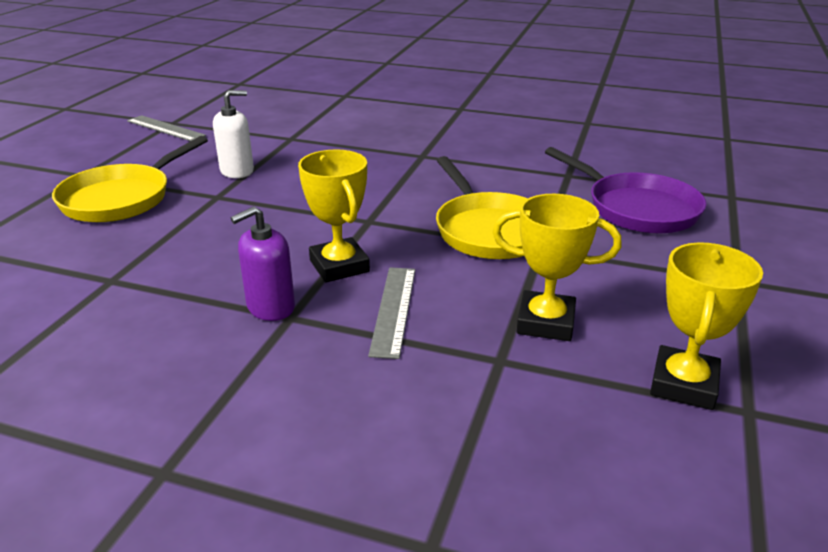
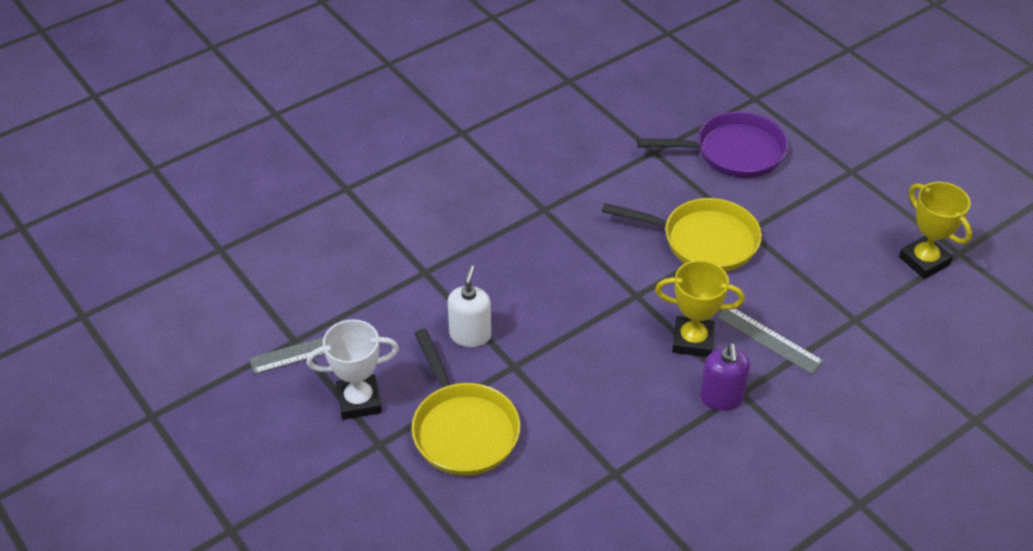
camera: 55 degrees left, 15 degrees up
(125, 156) = (359, 401): none -> white trophy
(545, 322) = (832, 279): yellow trophy -> none

